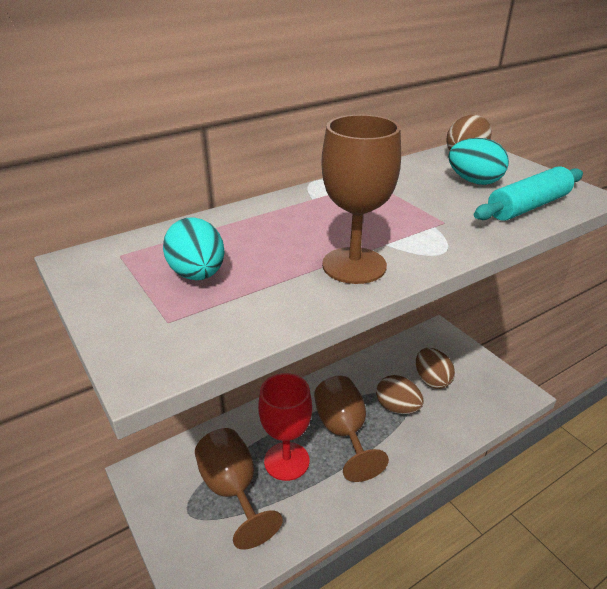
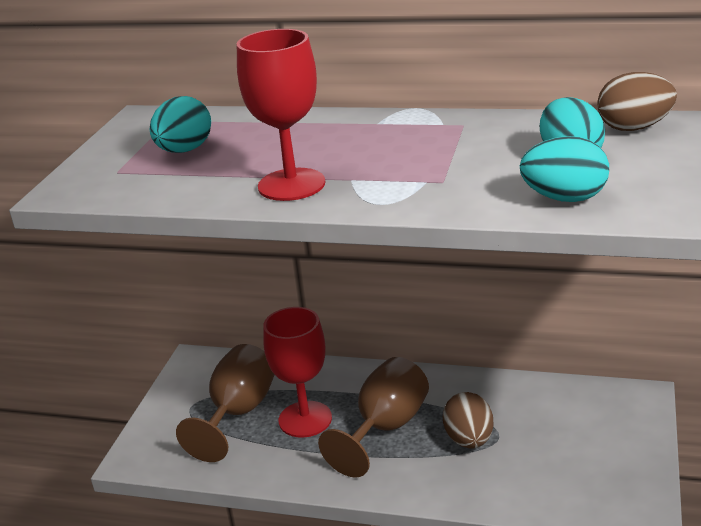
camera: 50 degrees right, 5 degrees down
(354, 265) = (291, 185): brown goblet -> red goblet
(432, 380) = (548, 438): brown egg -> none
(528, 206) = (564, 198): turquoise rolling pin -> turquoise egg

